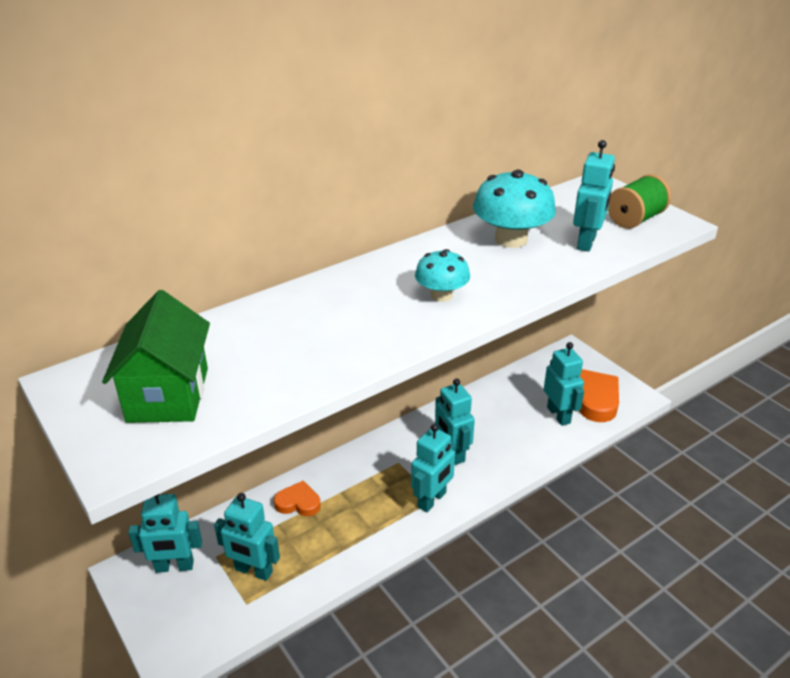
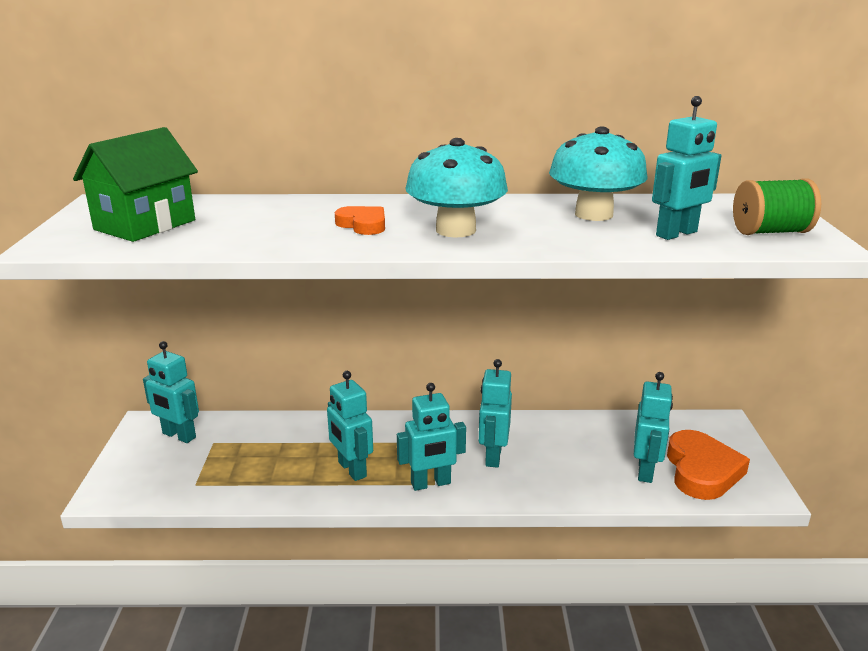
camera: 35 degrees right, 10 degrees down
(253, 571) = (227, 465): turquoise robot -> turquoise robot (351, 469)
(298, 503) = (316, 435): orange heart -> orange heart (363, 225)
(441, 295) = (455, 230): turquoise mushroom -> turquoise mushroom, size x1.64

